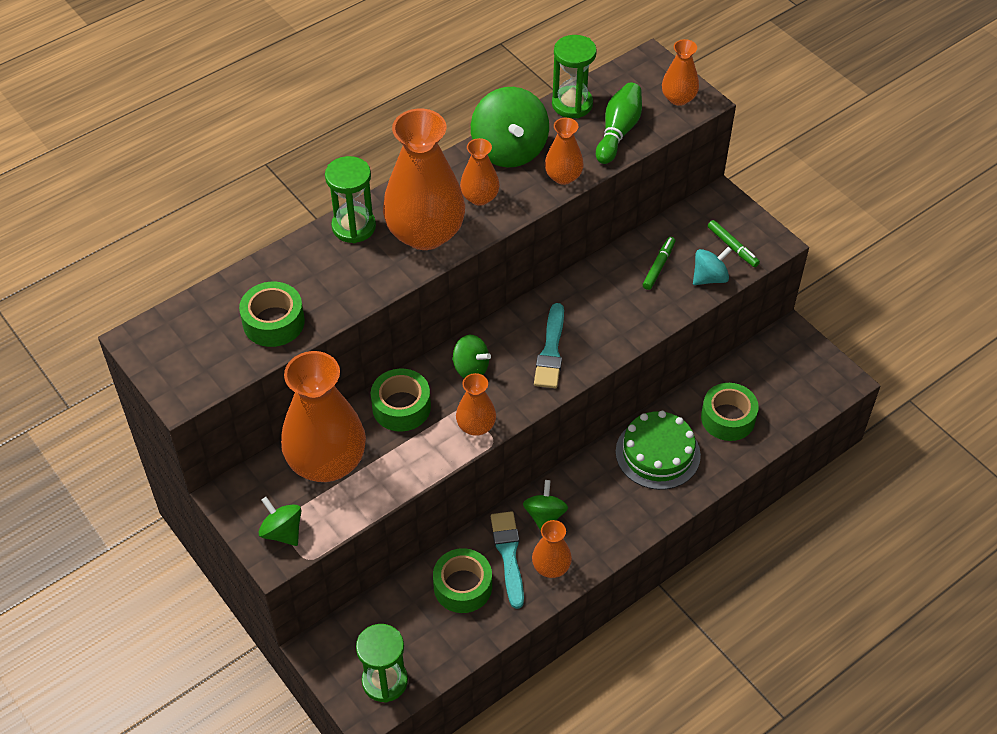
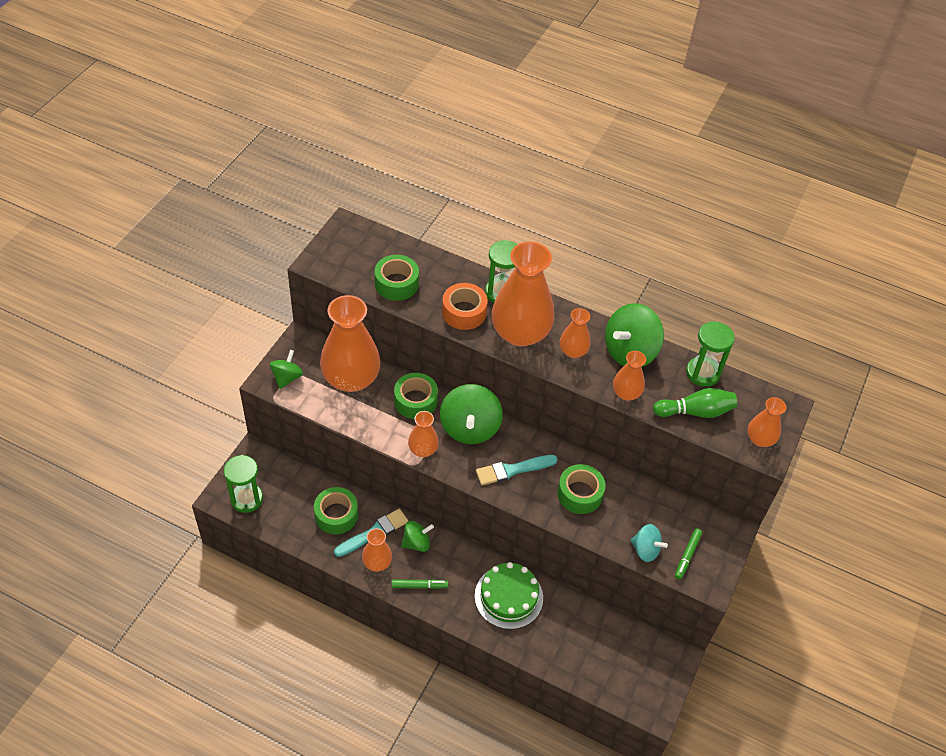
camera: 60 degrees right, 0 degrees up
(362, 273) = (464, 312): none -> orange tape
(470, 368) = (469, 428): green spinning top -> green spinning top, size x1.76
(658, 266) = (634, 511): green marker -> green marker (419, 586)
(728, 418) = (568, 635): green tape -> green tape (579, 494)

